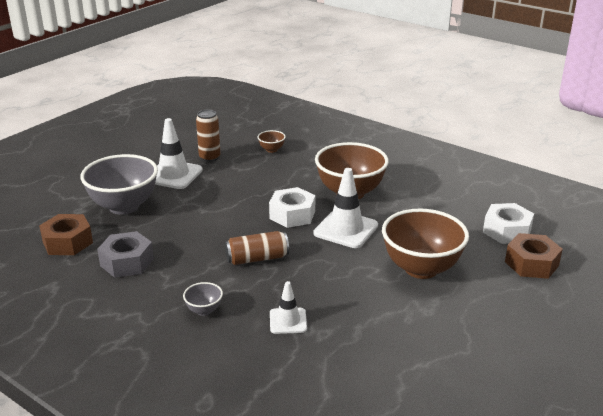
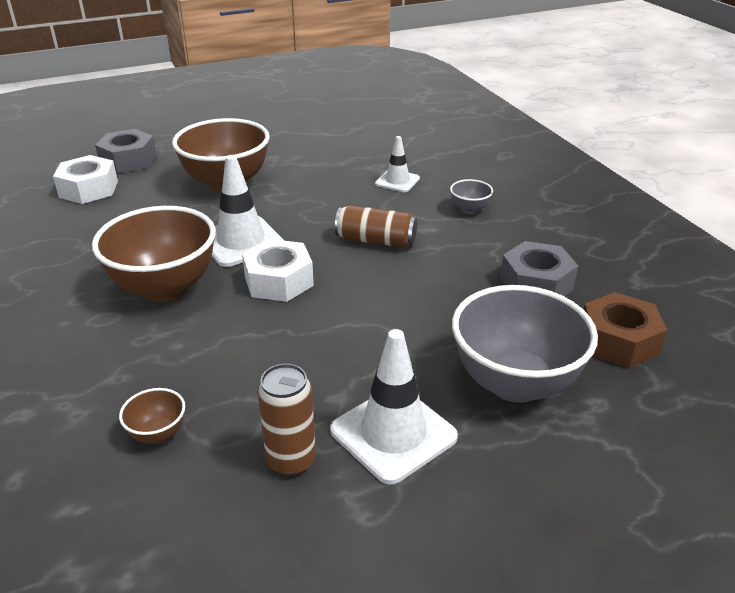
camera: 150 degrees left, 5 degrees up
(531, 264) = (128, 160): brown nut -> grey nut

